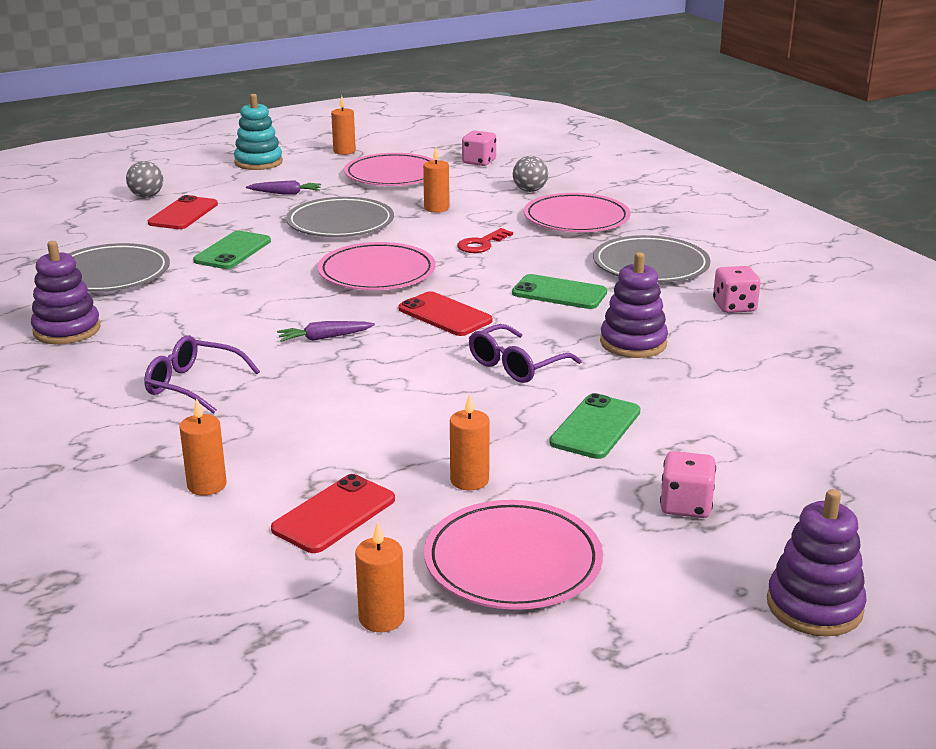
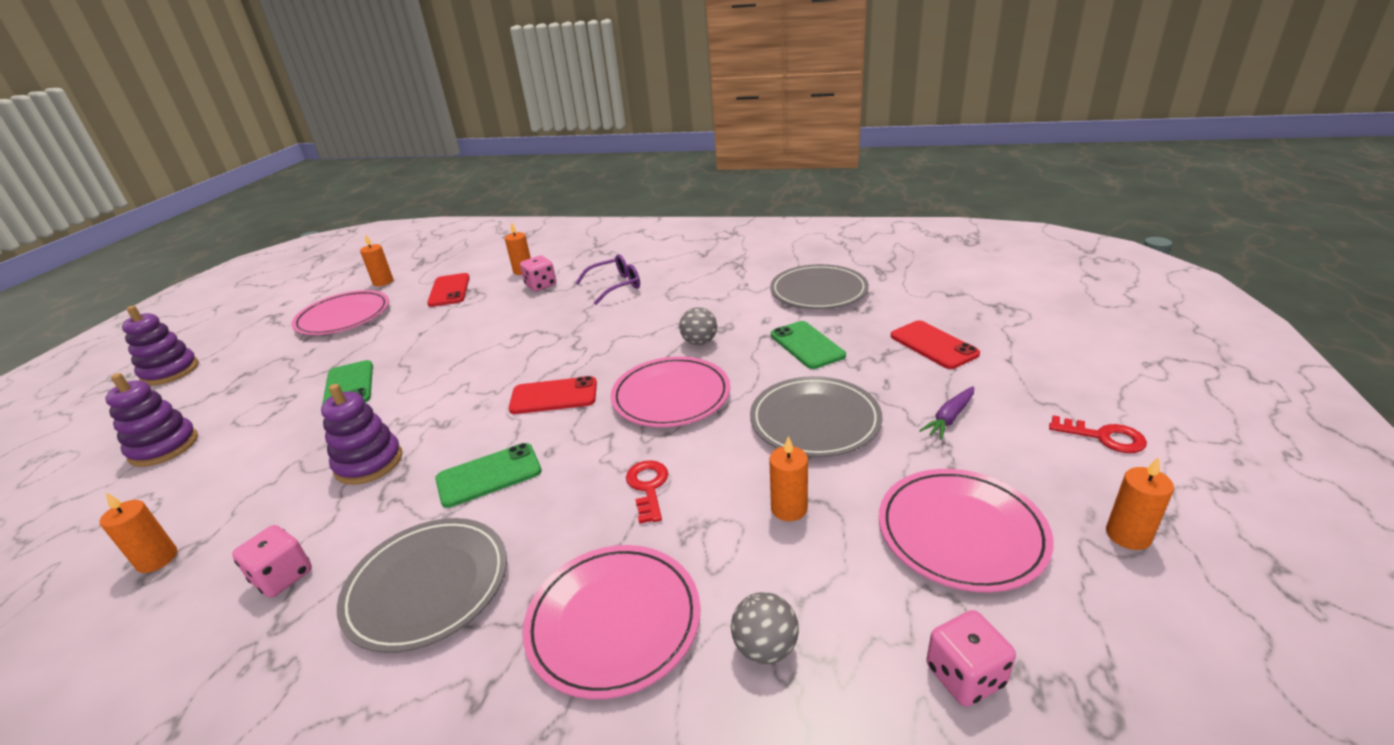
camera: 135 degrees right, 5 degrees up
(67, 330) = (741, 266): purple stacking toy -> purple stacking toy (164, 447)
(147, 196) = (1009, 339): grey ball -> grey ball (699, 342)
(258, 162) = (1104, 437): turquoise stacking toy -> red key
(324, 338) = (602, 337): purple carrot -> none
(469, 480) = (400, 328): orange candle -> orange candle (157, 559)
(516, 365) = (447, 392): purple glasses -> none
(685, 505) = (261, 377): pink dice -> pink dice (541, 285)

